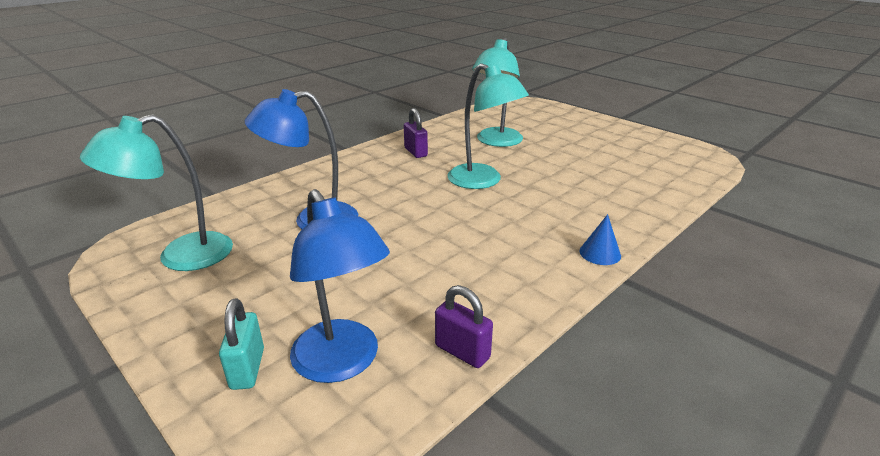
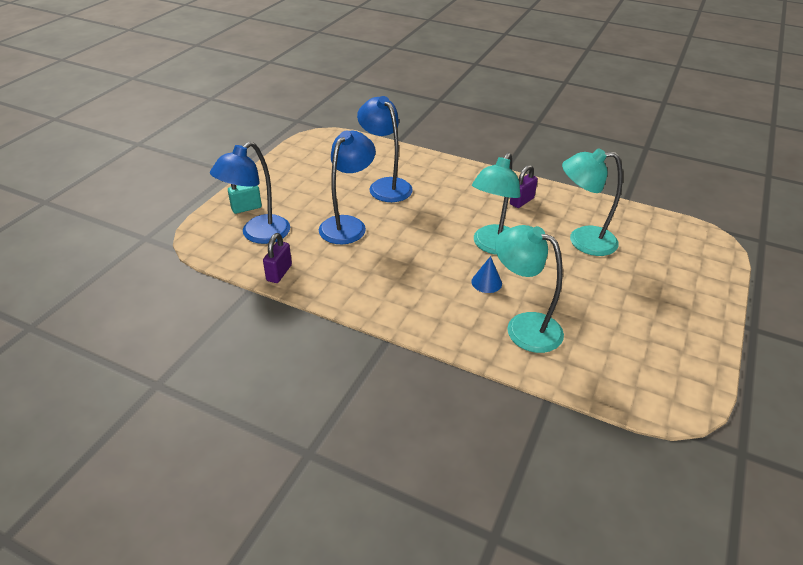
camera: 70 degrees right, 10 degrees up
(181, 257) = (324, 156): turquoise lamp -> turquoise lamp (523, 327)
(379, 265) = (348, 224): none -> blue lamp
(600, 253) = (412, 322): blue cone -> blue cone (486, 282)

